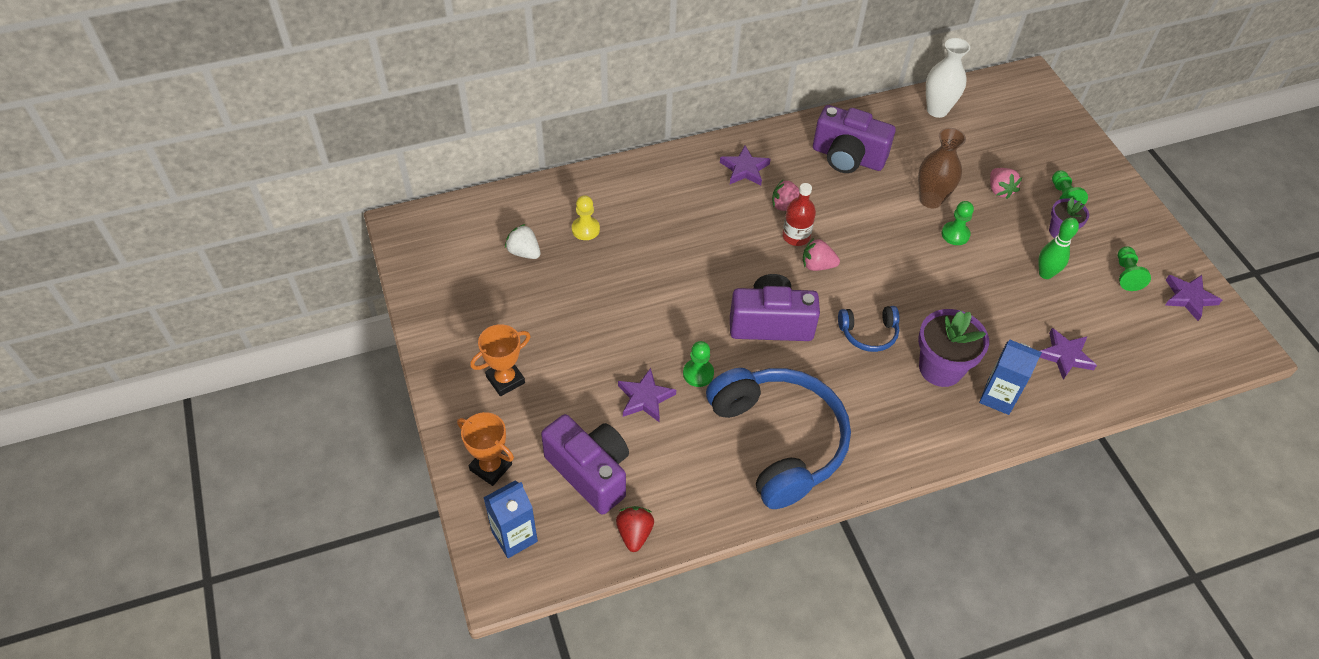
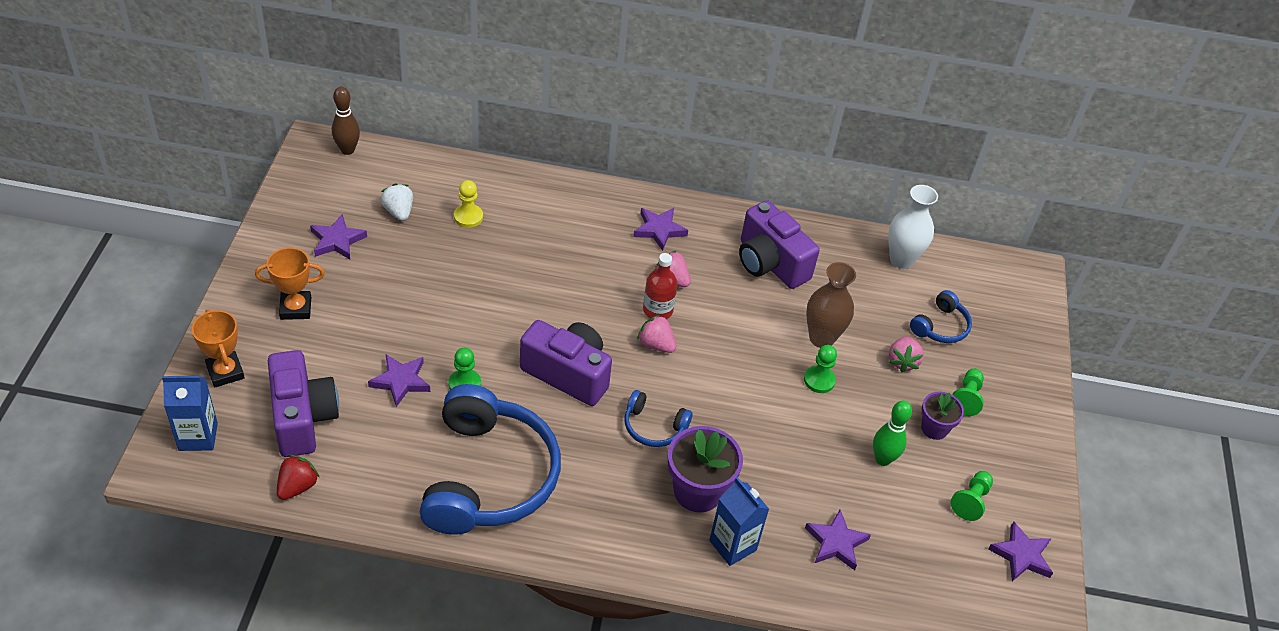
camera: 25 degrees right, 5 degrees down
(435, 218) = (347, 150): none -> brown bowling pin
(492, 302) = (337, 240): none -> purple star
(1004, 150) = (940, 326): none -> blue headphones

